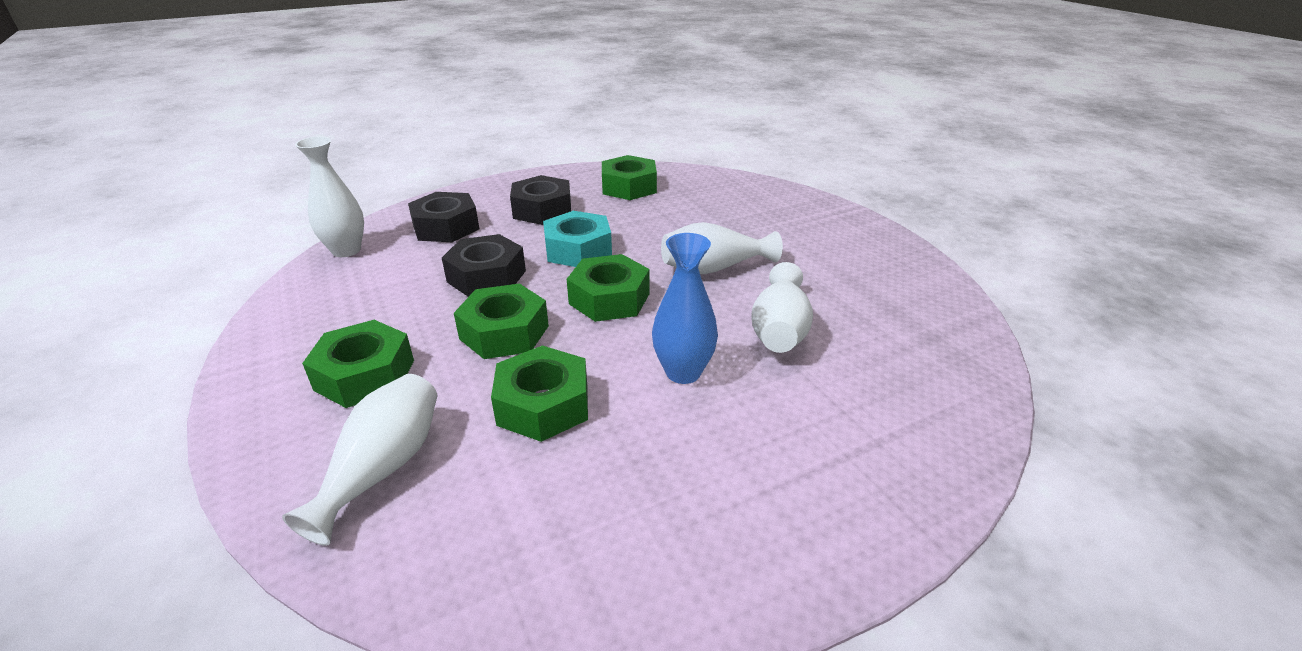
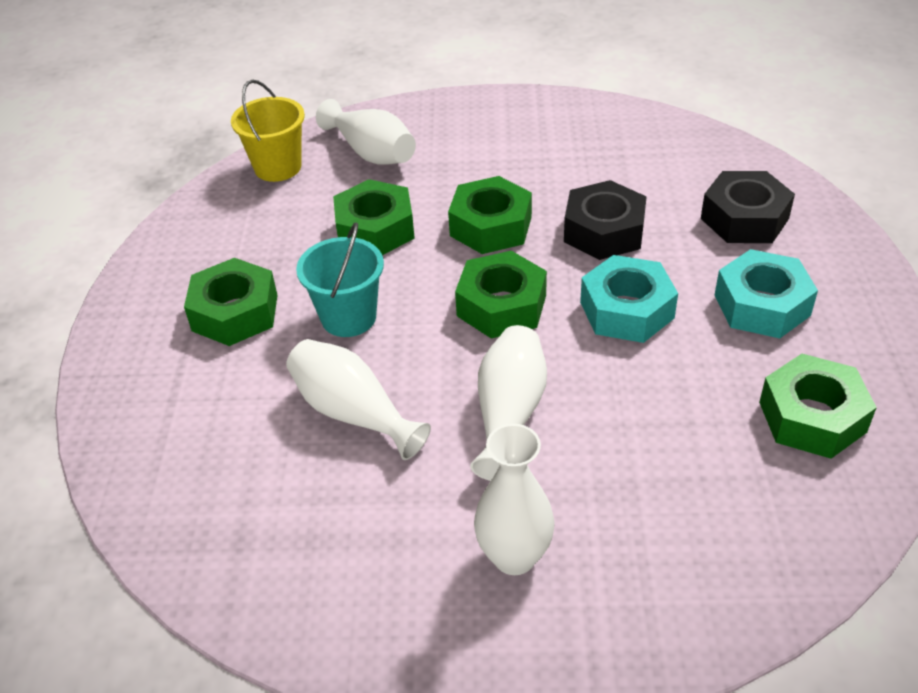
camera: 120 degrees right, 10 degrees up
(346, 250) = (717, 149): white vase -> white vase (514, 556)
(365, 375) = (483, 150): green nut -> green nut (235, 313)
(440, 561) = (278, 167): none -> yellow bucket
(542, 210) = (762, 305): black nut -> turquoise nut
(683, 372) = (348, 317): blue vase -> turquoise bucket

